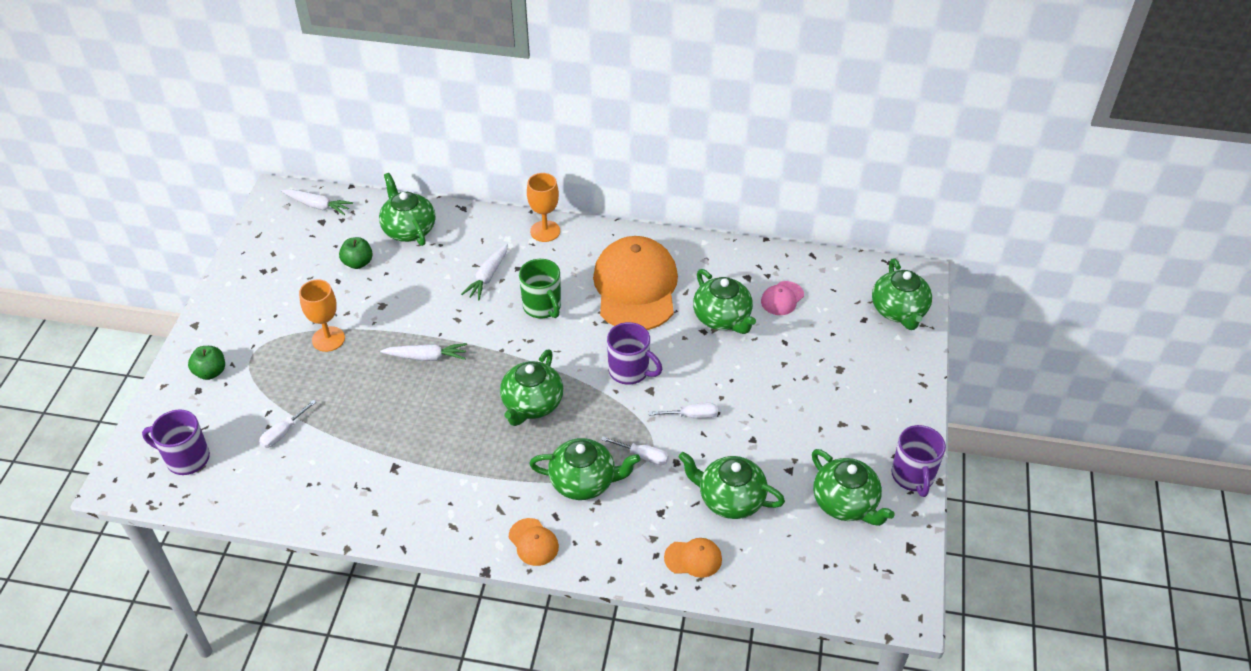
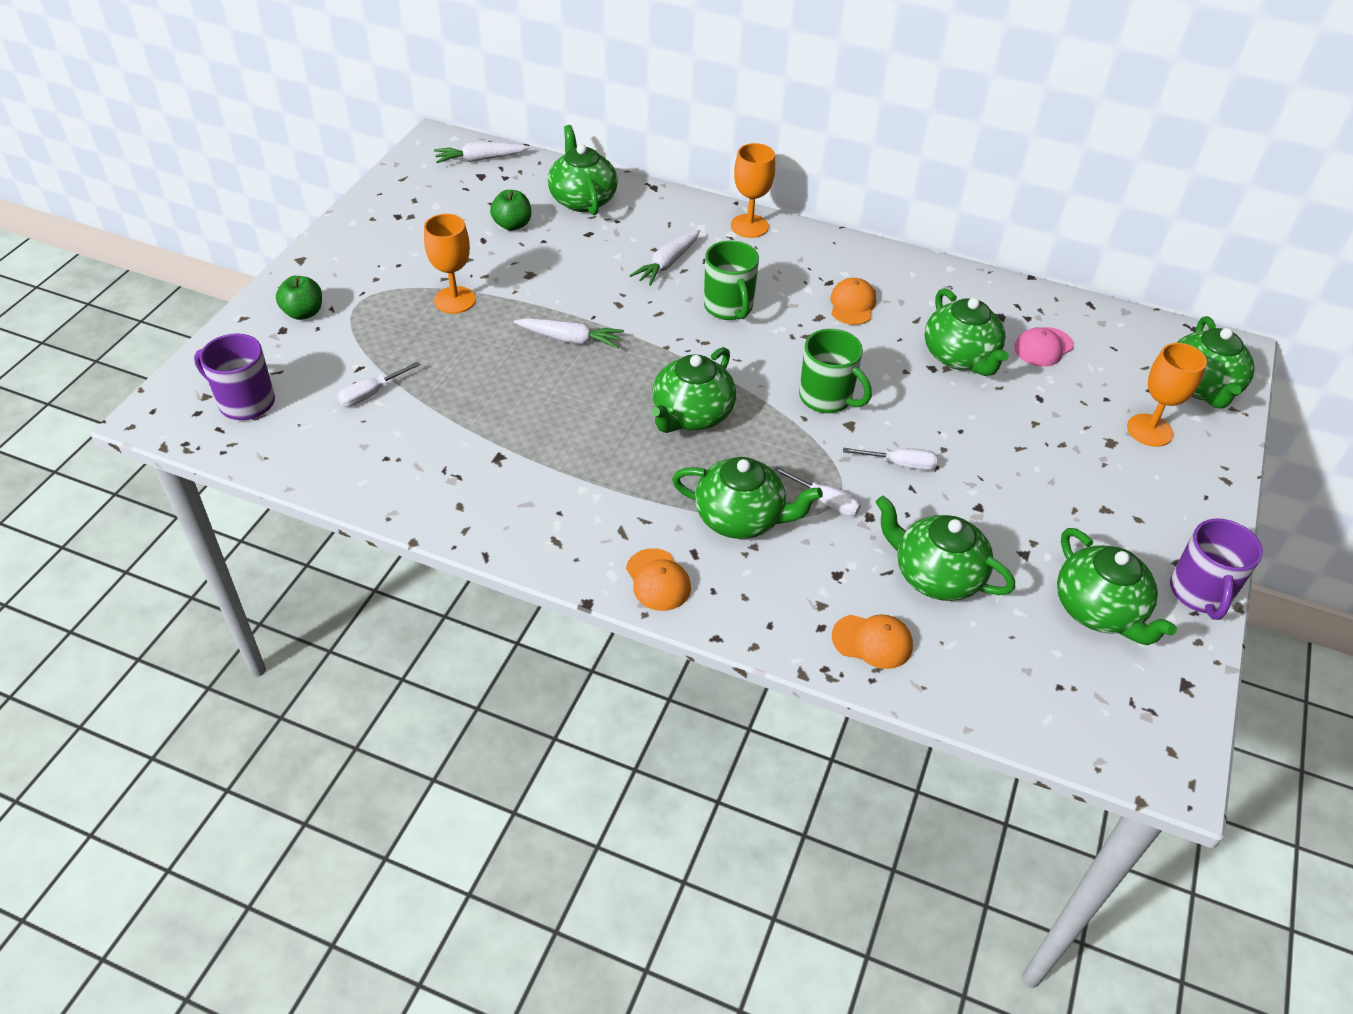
camera: 10 degrees right, 0 degrees up
(317, 206) = (480, 159): white carrot -> white carrot turned 135 degrees clockwise
(630, 371) = (827, 398): purple mug -> green mug
(635, 287) = (852, 304): orange cap -> orange cap, size x0.41
(866, 354) = (1149, 430): none -> orange goblet

